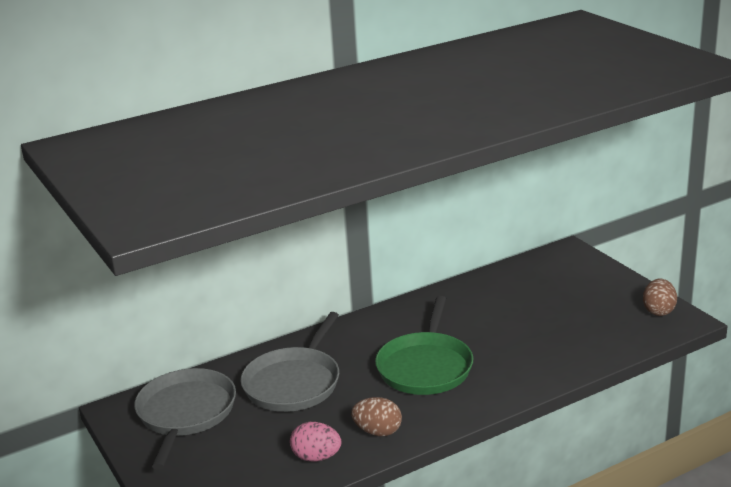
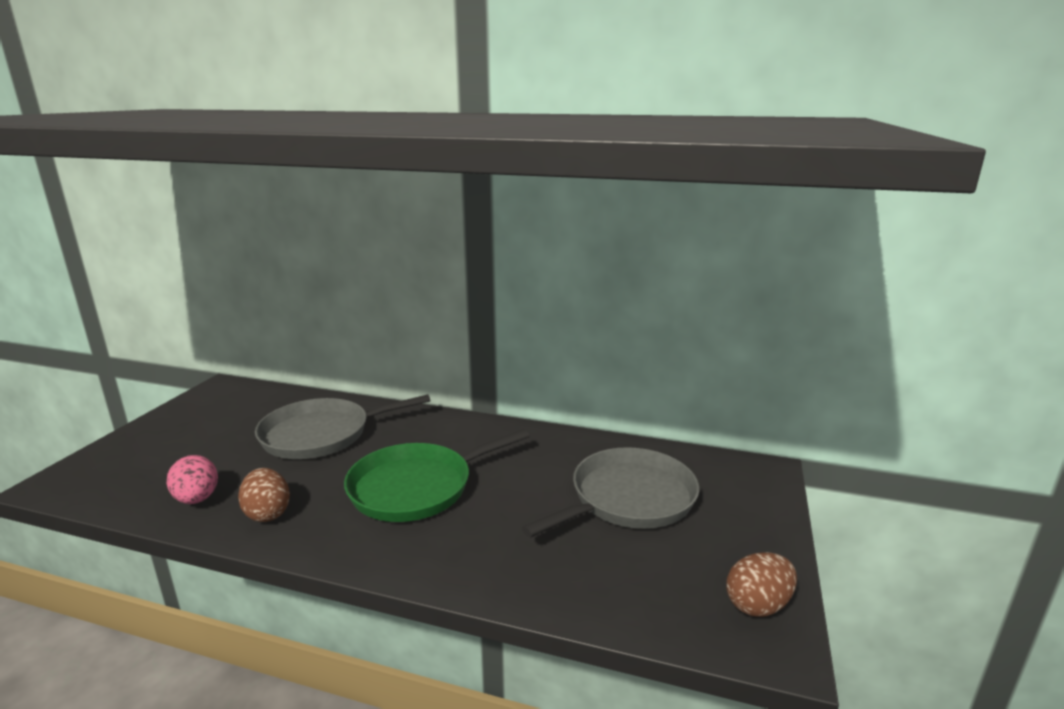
camera: 45 degrees right, 5 degrees down
(185, 414) = (233, 411): grey pan -> grey pan (628, 499)

